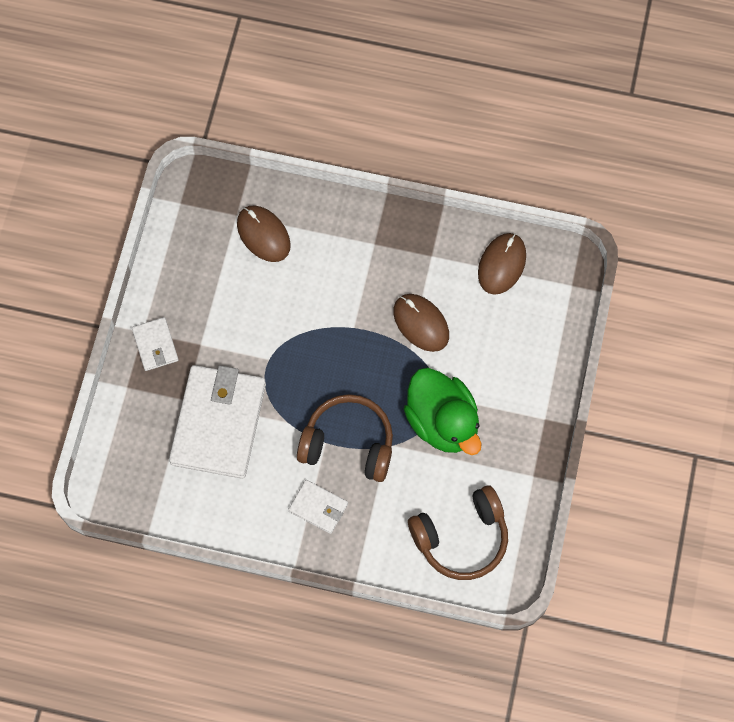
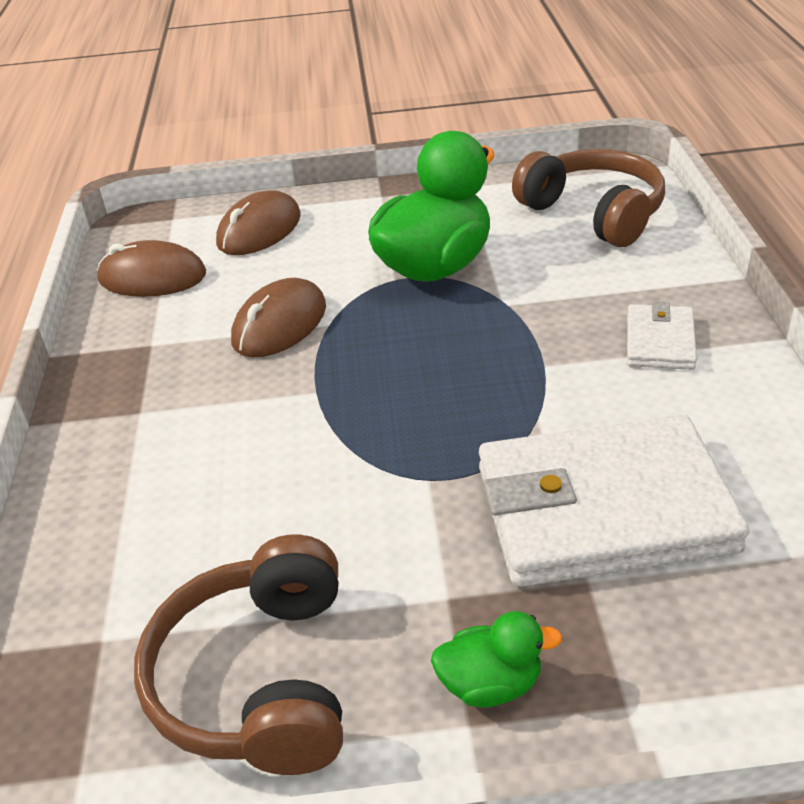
camera: 105 degrees left, 30 degrees down
(155, 345) = (490, 684): white wallet -> green duck
(263, 235) = (147, 573): brown mouse -> brown mouse (259, 230)
(348, 444) = (529, 341): brown headphones -> brown headphones (259, 678)

